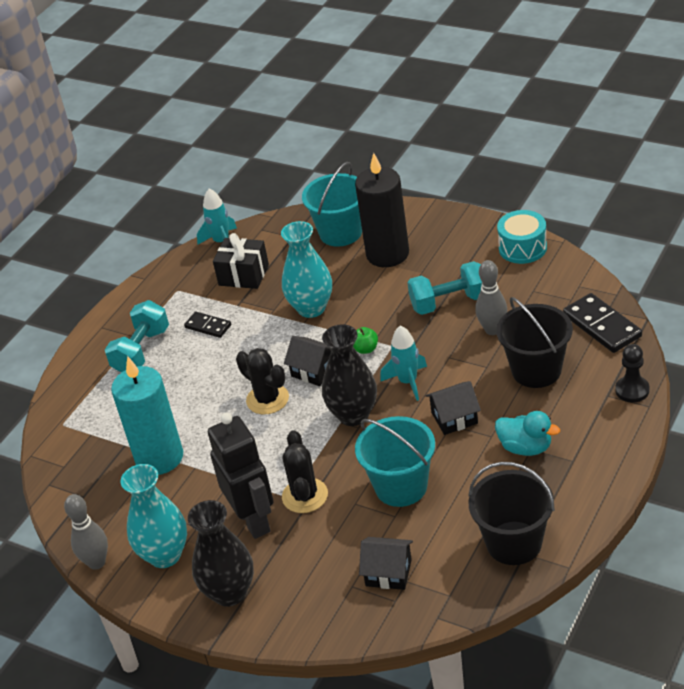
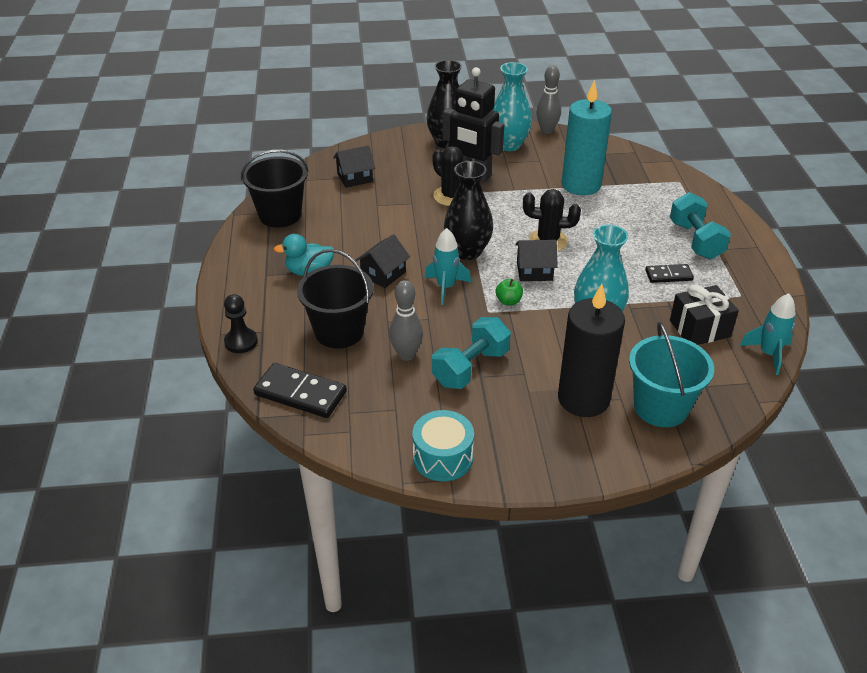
camera: 140 degrees right, 0 degrees up
(401, 486) = (387, 221): turquoise bucket -> none

